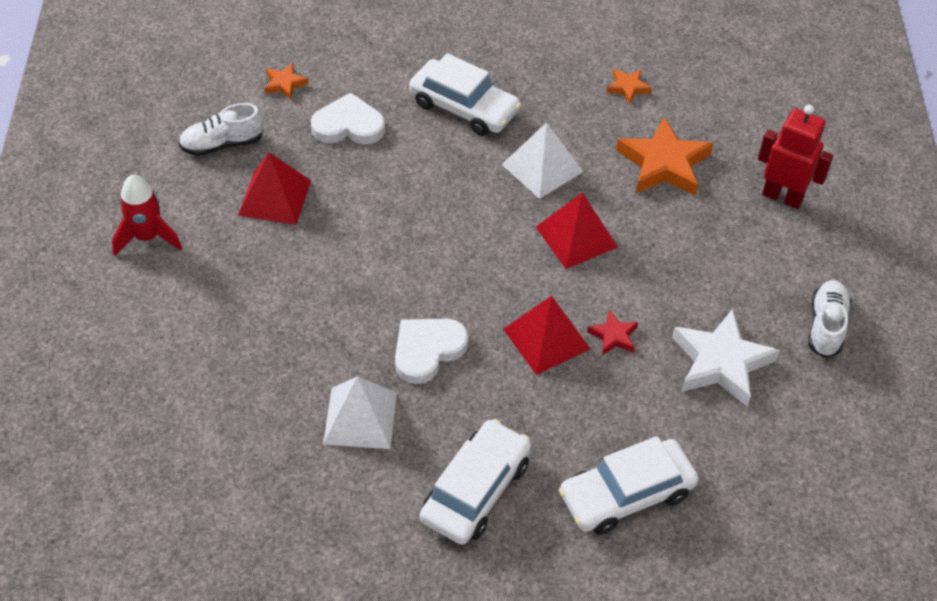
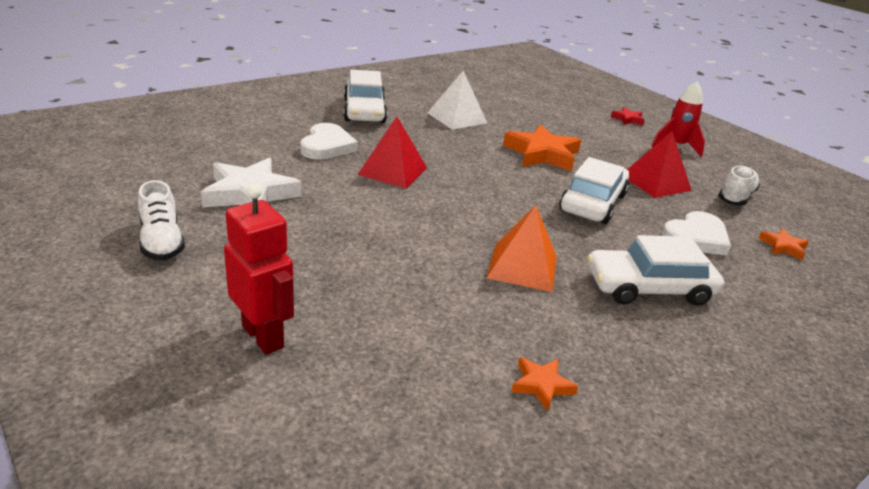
camera: 140 degrees right, 20 degrees down
(427, 350) = (458, 147): white heart -> white heart (327, 146)
(542, 168) = (522, 267): white pyramid -> orange pyramid
(576, 237) = (436, 229): red pyramid -> none
(613, 336) = (347, 184): red star -> red star (627, 119)
(626, 494) = (274, 127): white car -> white car (592, 203)
(664, 164) = (420, 316): orange star -> orange star (542, 154)
(782, 197) = (263, 336): red robot -> red robot turned 120 degrees counterclockwise

